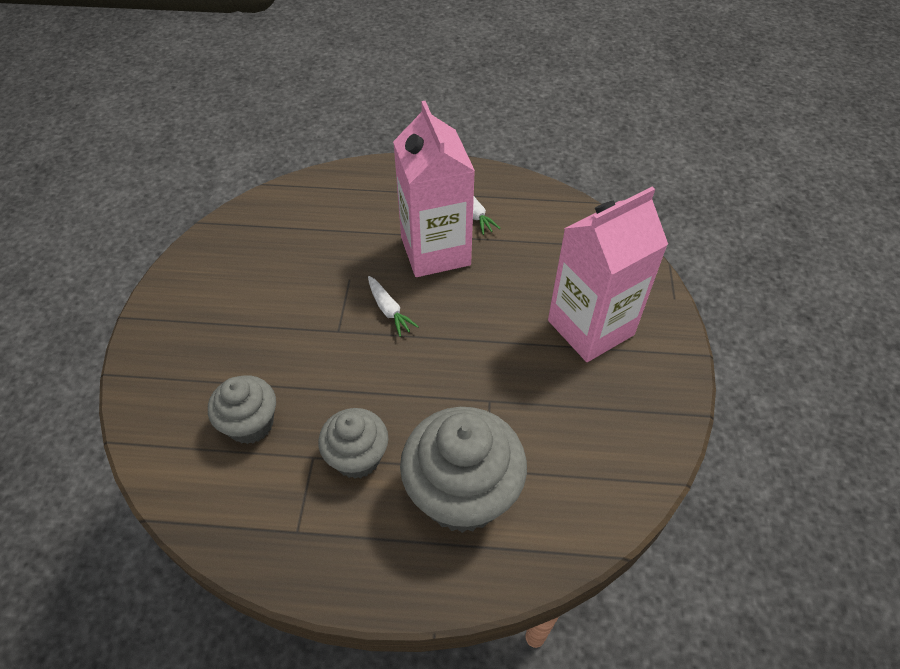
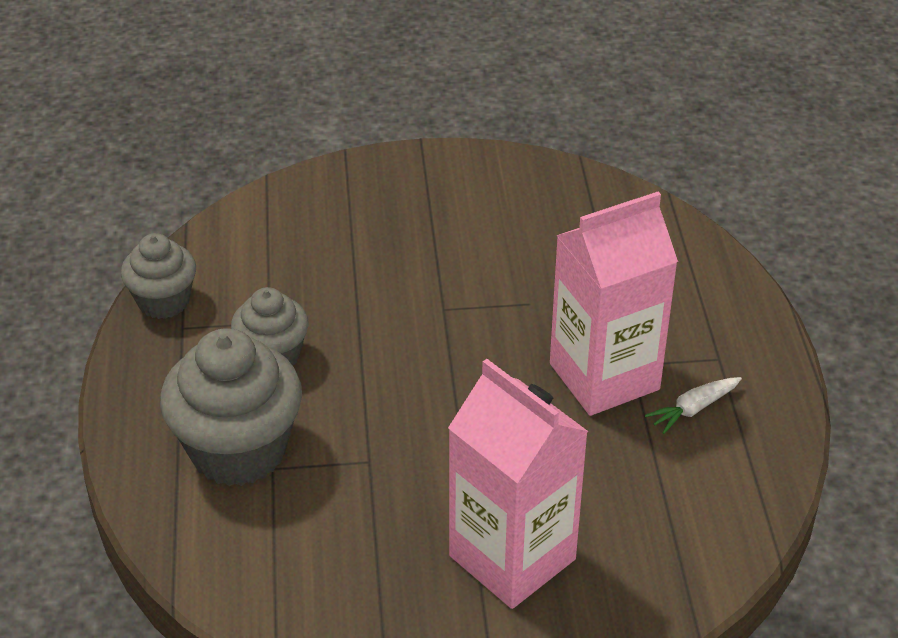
camera: 80 degrees right, 10 degrees down
(251, 424) = (302, 266): grey cupcake -> grey cupcake (163, 301)
(389, 310) = (487, 347): white carrot -> none

